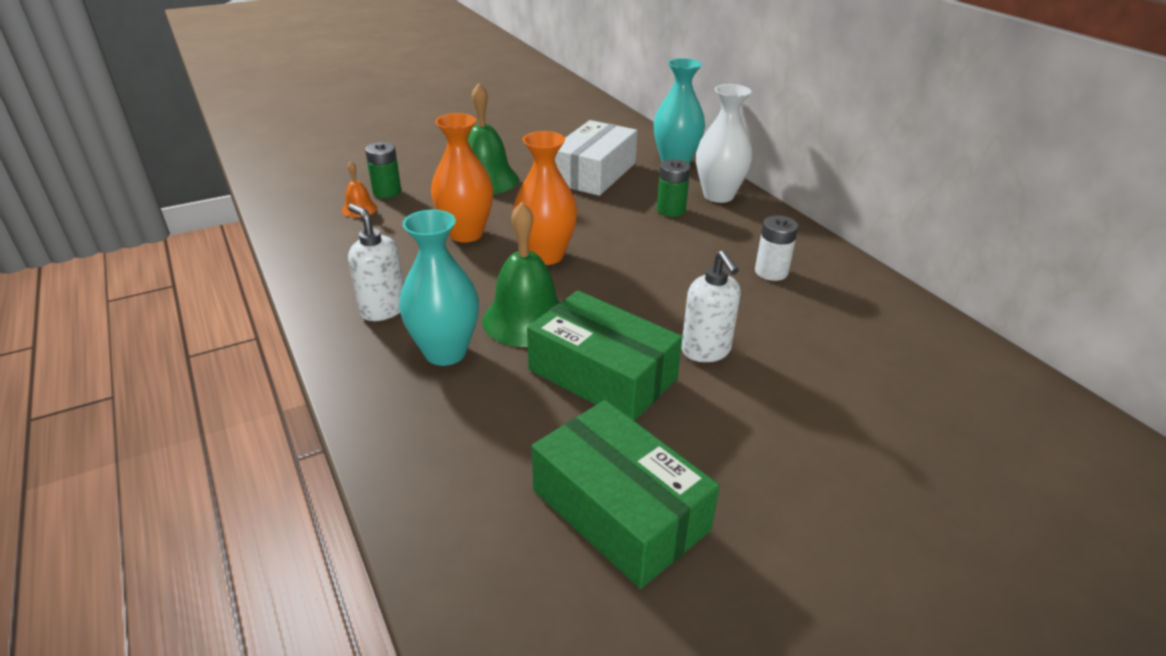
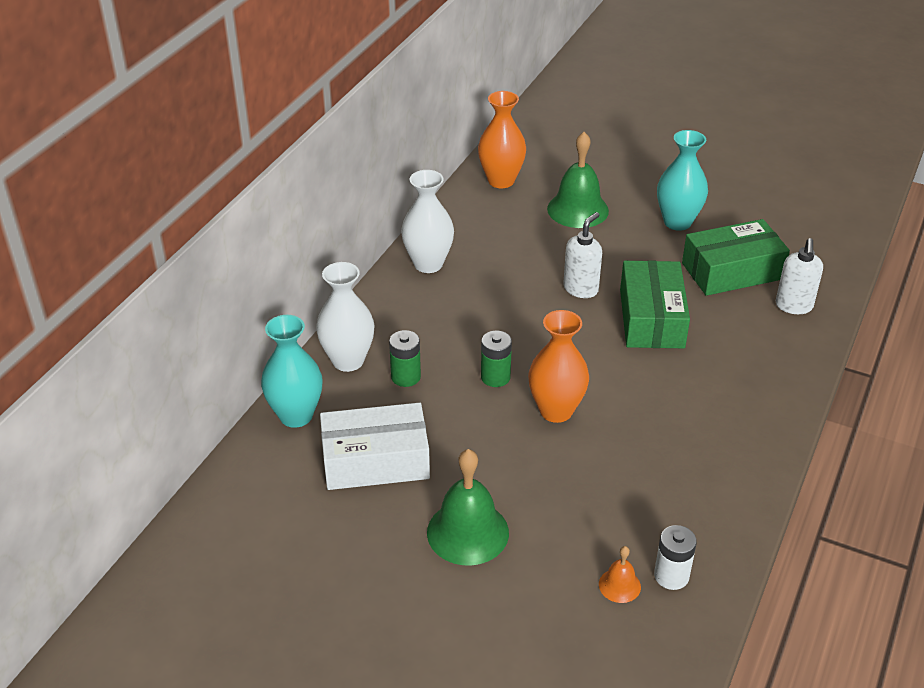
camera: 125 degrees left, 5 degrees up
(383, 309) = (718, 452): white soap dispenser -> white soap dispenser (793, 306)
(387, 192) = (569, 592): green battery -> green battery (495, 377)
(445, 352) = (715, 392): turquoise vase -> turquoise vase (677, 222)
(466, 234) = (577, 477): orange vase -> orange vase (501, 180)
(526, 319) = (641, 376): green bell -> green bell (578, 209)
(620, 510) = (732, 271): green box -> green box turned 60 degrees clockwise
(771, 272) = (454, 293): white battery -> white battery (671, 576)
(837, 276) = (428, 264): none -> white vase

